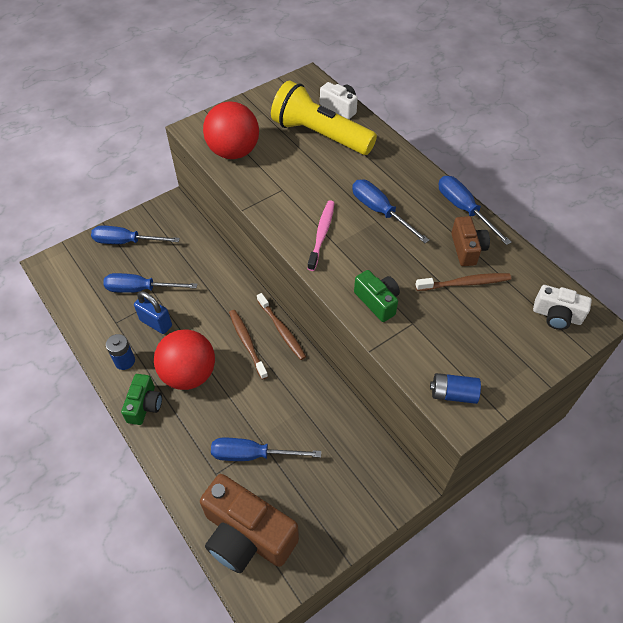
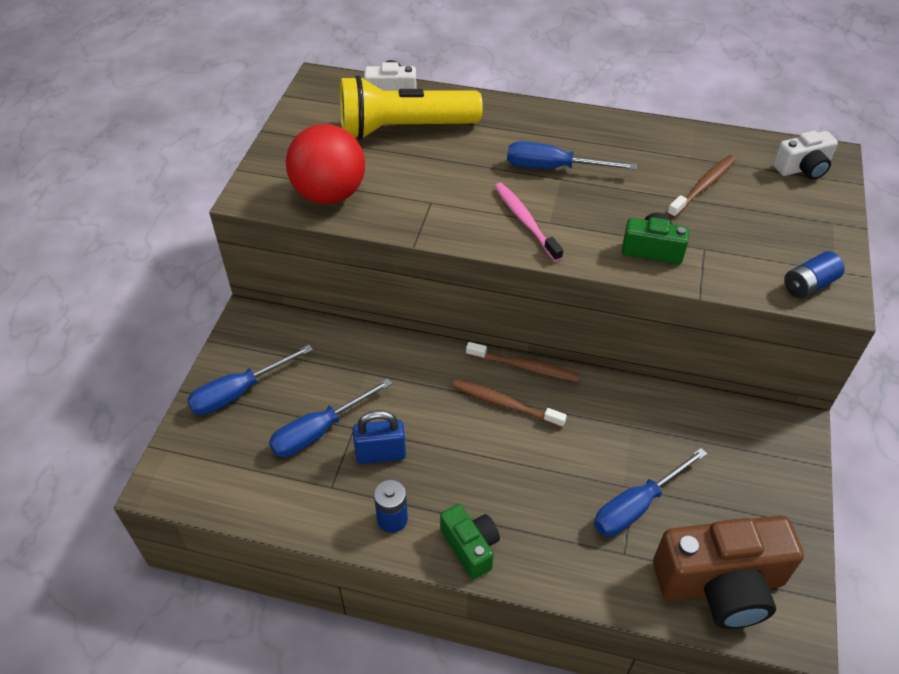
camera: 40 degrees left, 5 degrees down
(189, 374) = (481, 478): red ball -> none
(464, 209) = (624, 124): blue screwdriver -> none
(467, 249) = (669, 156): brown camera -> none

